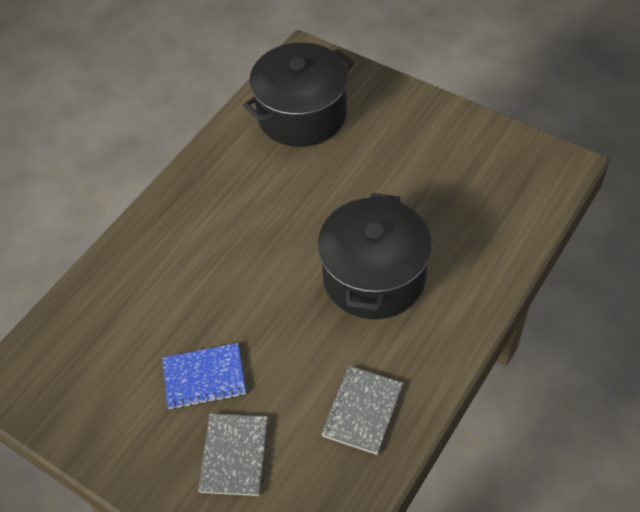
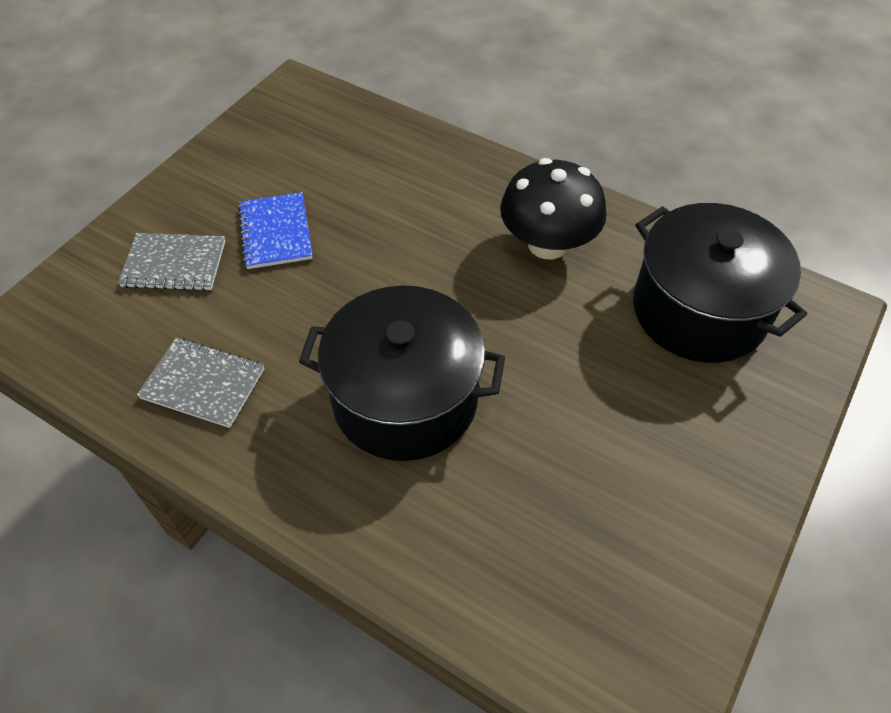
camera: 85 degrees right, 0 degrees up
(235, 191) = (547, 244): none -> black mushroom

